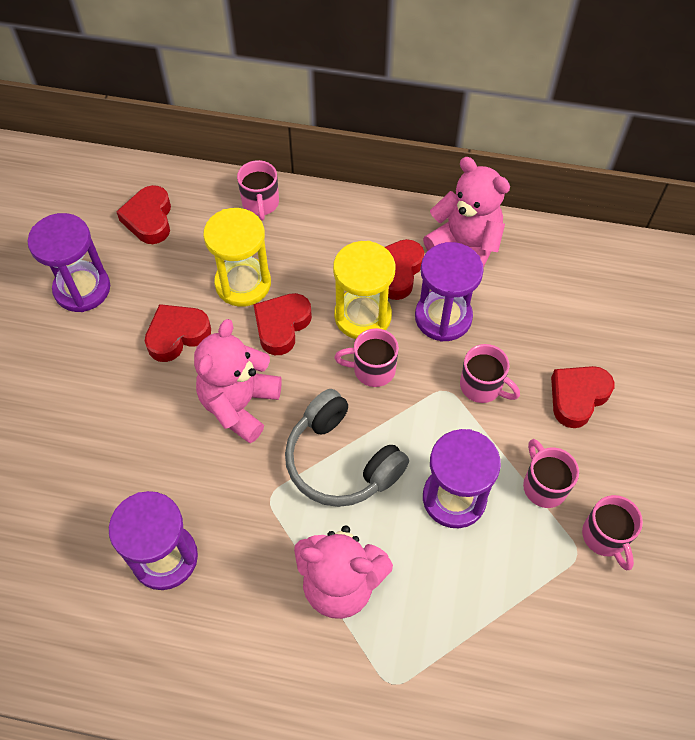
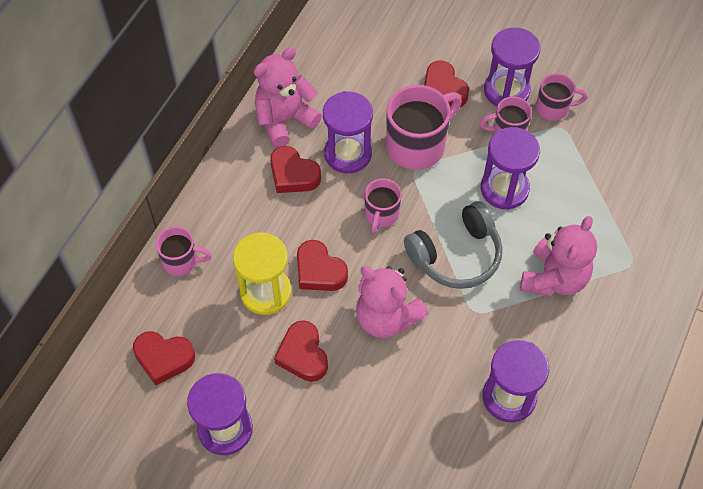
camera: 75 degrees left, 0 degrees up
(362, 316) = (328, 209): yellow hourglass -> none
(482, 386) = (417, 145): pink mug -> pink mug, size x1.75
(608, 472) = (506, 91): none -> purple hourglass

